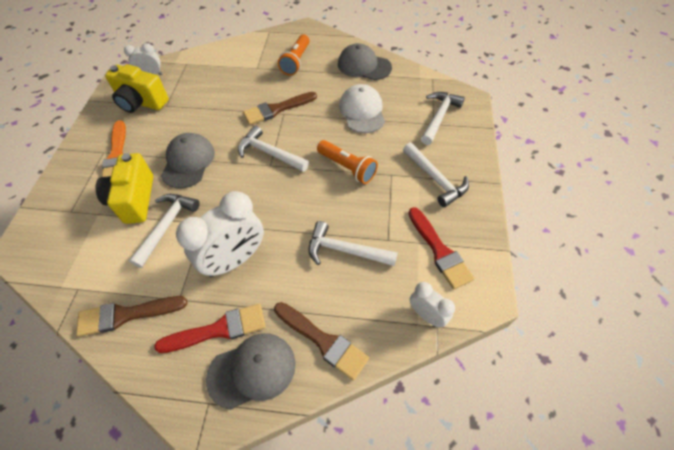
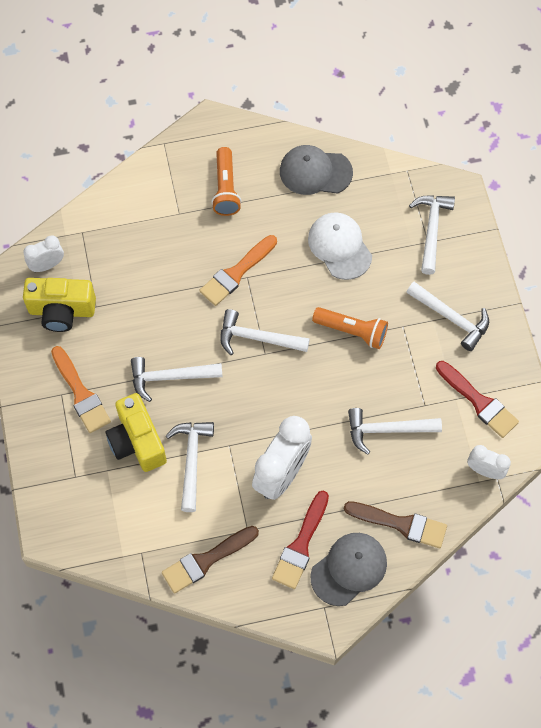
camera: 20 degrees left, 10 degrees up
(188, 162) = (170, 377): grey cap -> white hammer
(218, 329) = (301, 545): red brush -> red brush turned 150 degrees clockwise
(276, 109) = (236, 273): brown brush -> orange brush

